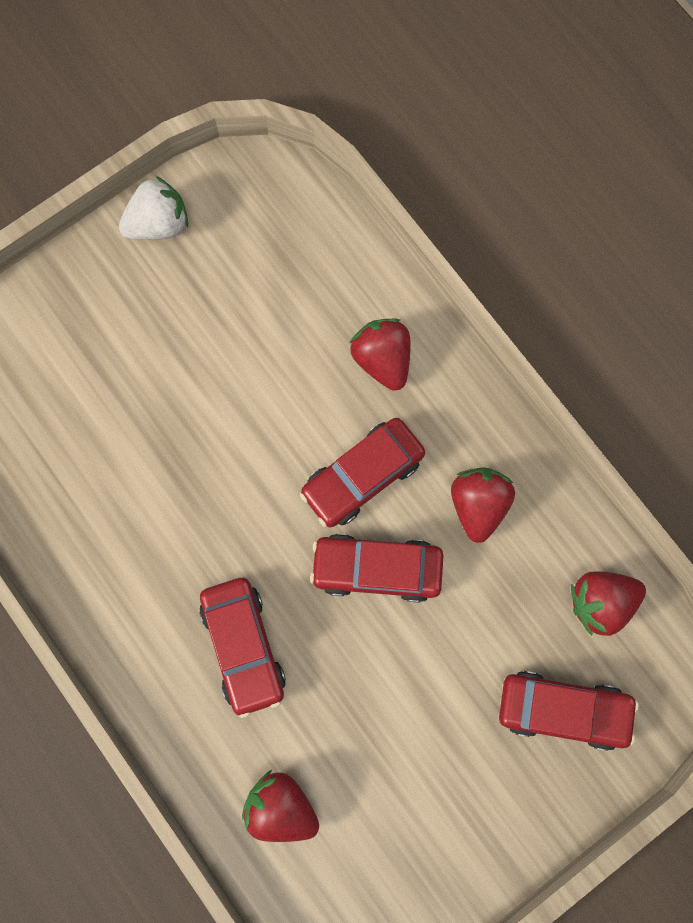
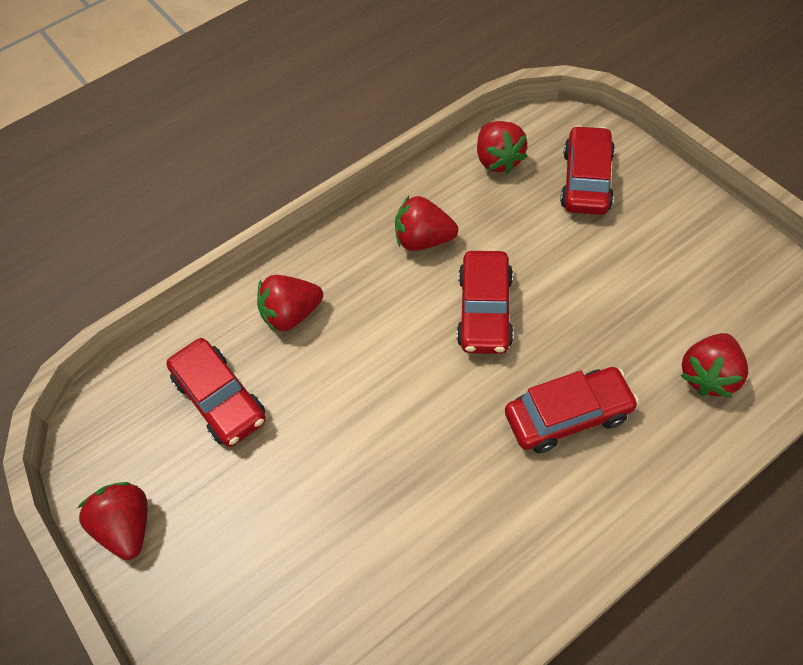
camera: 85 degrees left, 20 degrees down
(159, 224) = (127, 526): white strawberry -> red strawberry
(362, 476) = (400, 325): red car -> red car (220, 399)

